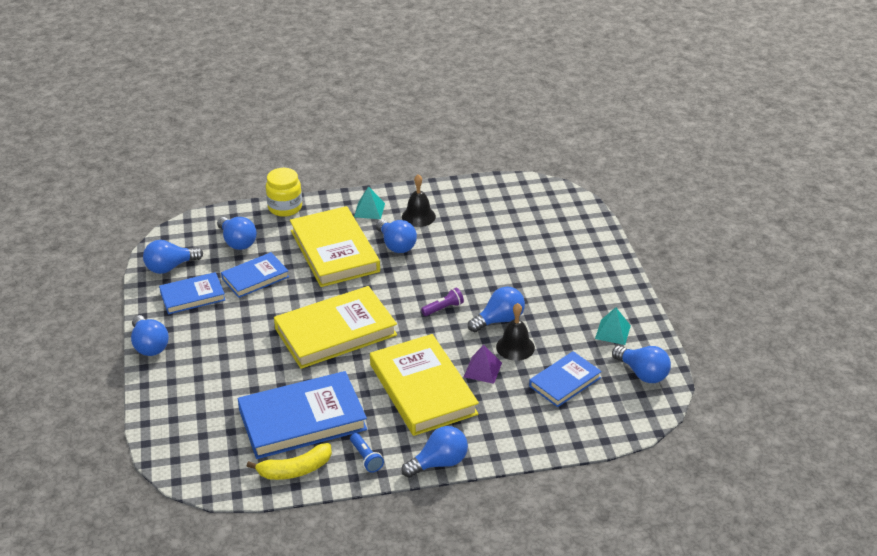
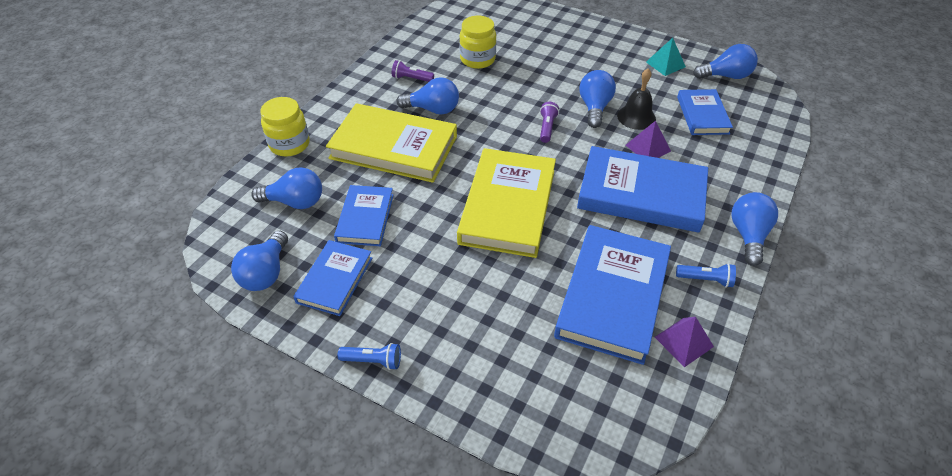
camera: 50 degrees left, 10 degrees up
(149, 345) = (373, 361): blue light bulb -> blue flashlight
(295, 470) = (683, 341): yellow banana -> purple pyramid
(369, 210) = (365, 99): turquoise pyramid -> none
(418, 216) = (411, 79): black bell -> purple flashlight
(423, 389) = (641, 194): yellow book -> blue book
(484, 233) = (477, 59): none -> yellow jar

